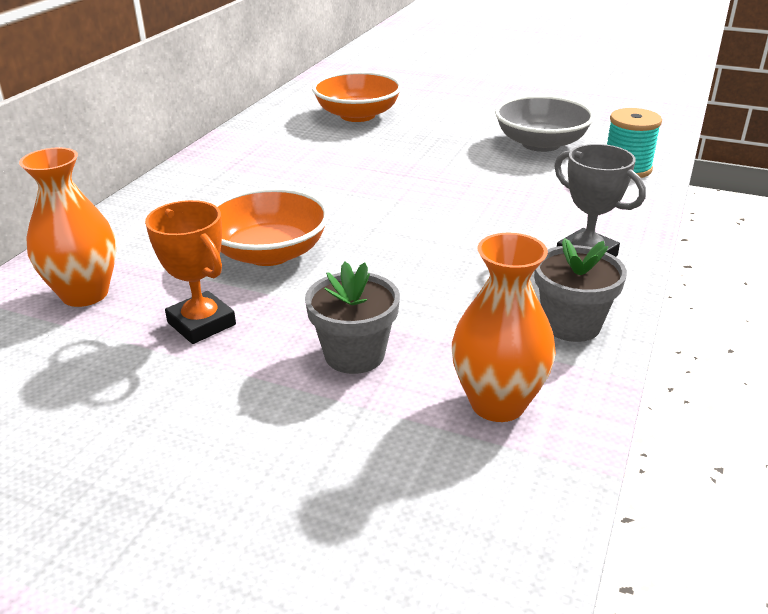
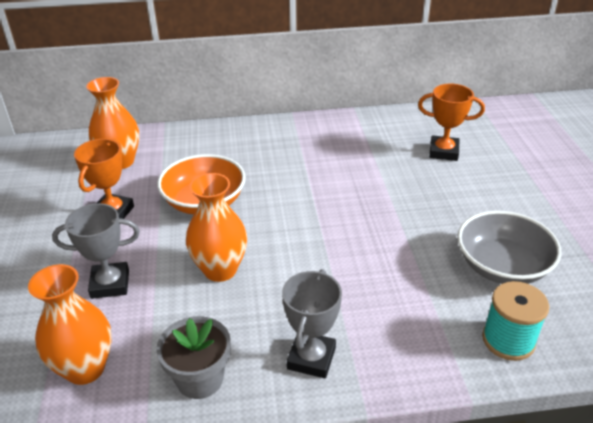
camera: 60 degrees right, 5 degrees up
(354, 354) = (110, 284): grey flower pot -> grey trophy
(357, 115) = (443, 152): orange bowl -> orange trophy
(408, 272) = (220, 270): none -> orange vase

